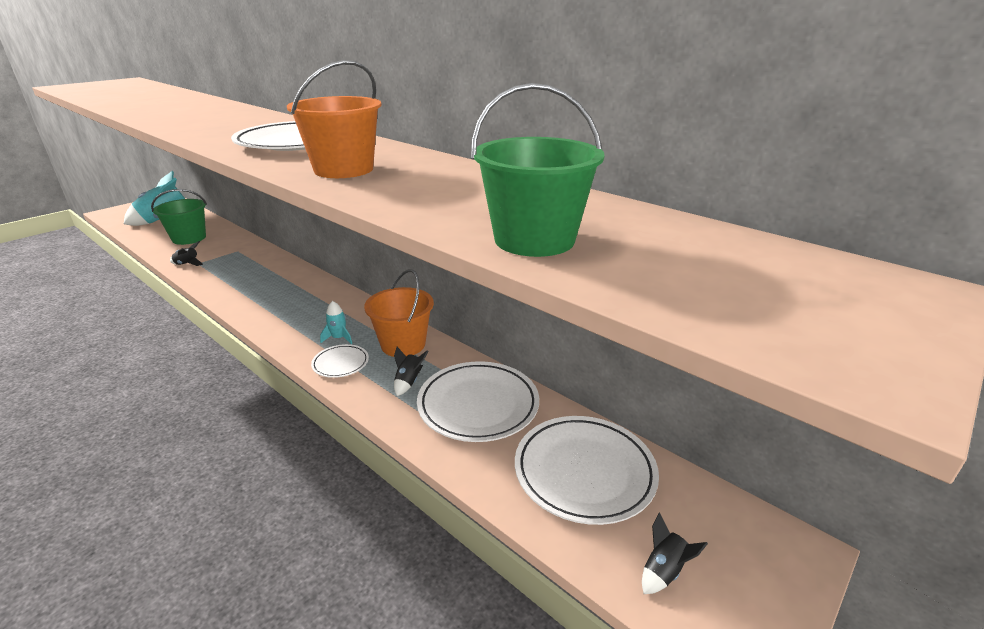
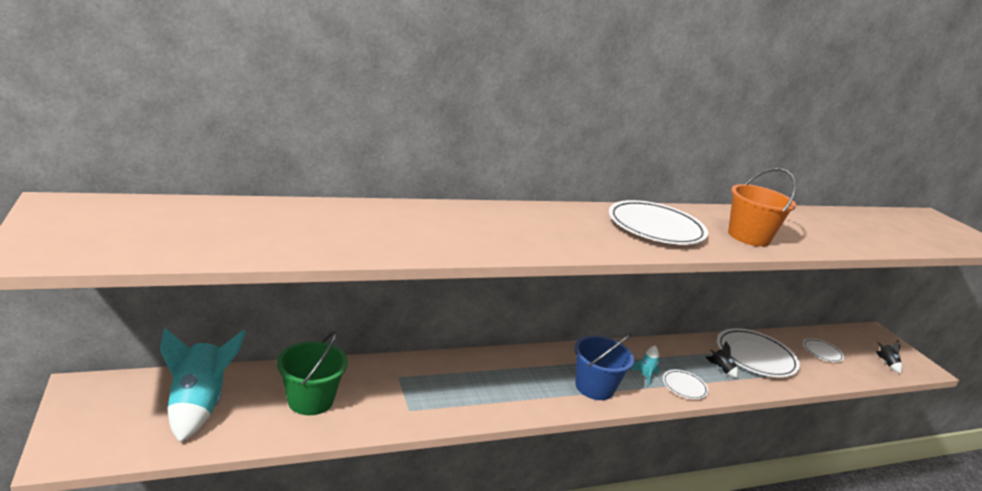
camera: 65 degrees left, 5 degrees down
(187, 264) = (405, 417): black rocket -> none
(291, 317) = (594, 387): none -> blue bucket
(403, 344) = (670, 354): orange bucket -> none
(534, 239) = (886, 240): green bucket -> none
(584, 472) = (822, 352): white plate -> white plate, size x0.51

